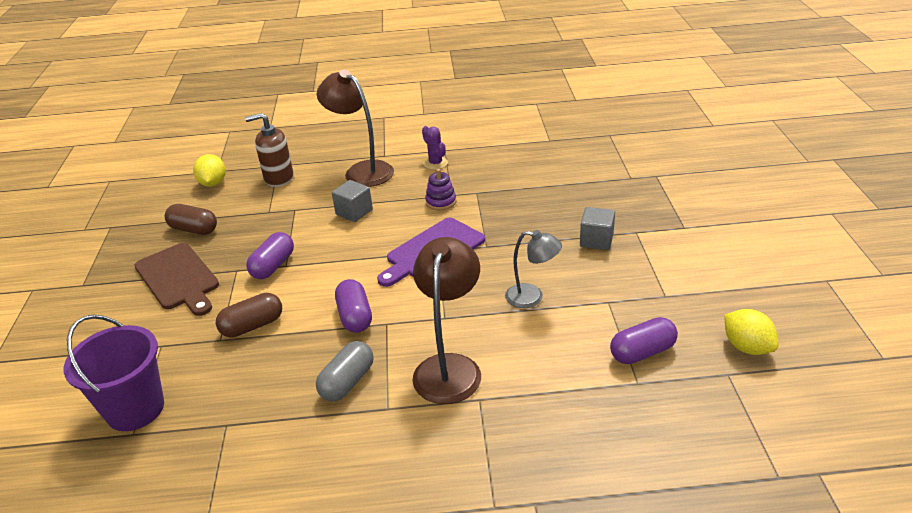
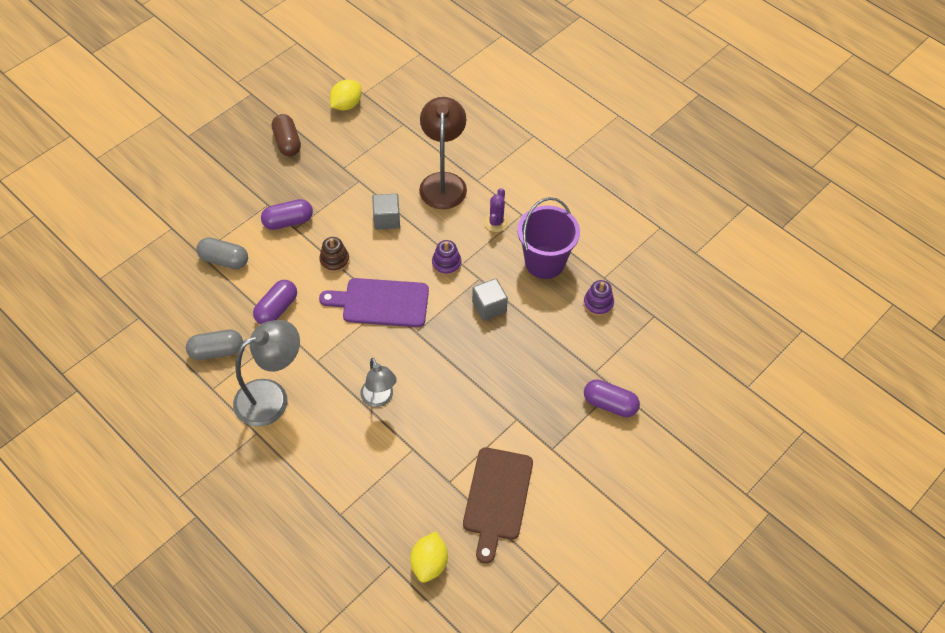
camera: 45 degrees right, 20 degrees up
(135, 409) = (116, 262): purple bucket -> purple bucket (544, 262)
(178, 278) = (234, 180): brown cutting board -> brown cutting board (497, 498)
(252, 326) = (224, 260): brown capsule -> grey capsule
(278, 178) = (387, 138): brown soap dispenser -> none
(353, 258) = (334, 261): none -> brown stacking toy
(450, 367) = (272, 397): brown lamp -> grey lamp
(570, 152) = (598, 304): none -> purple stacking toy
(596, 240) = (482, 398): grey cube -> grey cube (489, 307)
(642, 352) = (373, 501): purple capsule -> purple capsule (610, 404)

